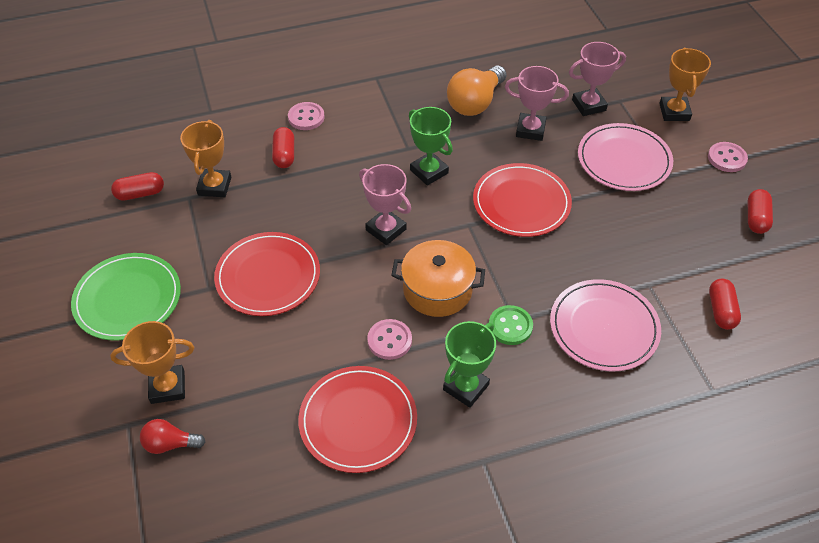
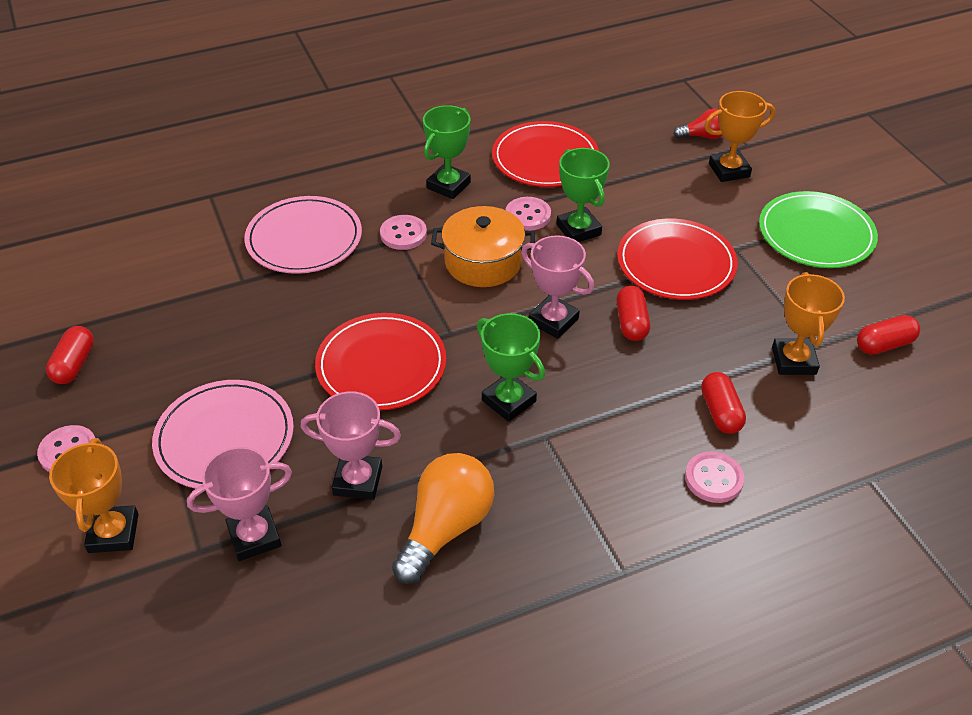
camera: 175 degrees right, 5 degrees down
(344, 319) = (578, 230): none -> green trophy
(510, 326) = (403, 234): green button -> pink button
(721, 310) = (171, 261): red capsule -> red capsule (631, 323)

